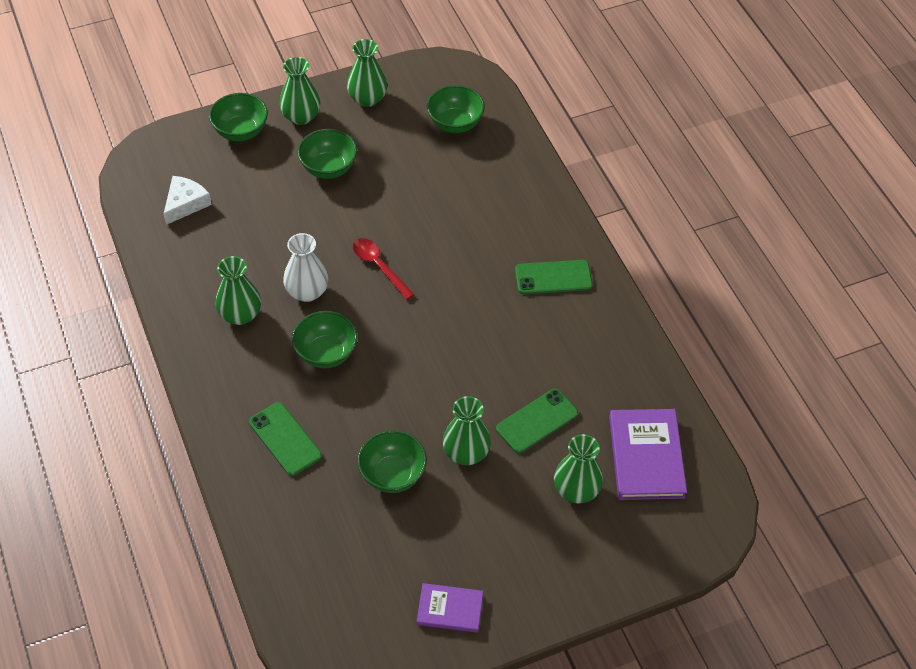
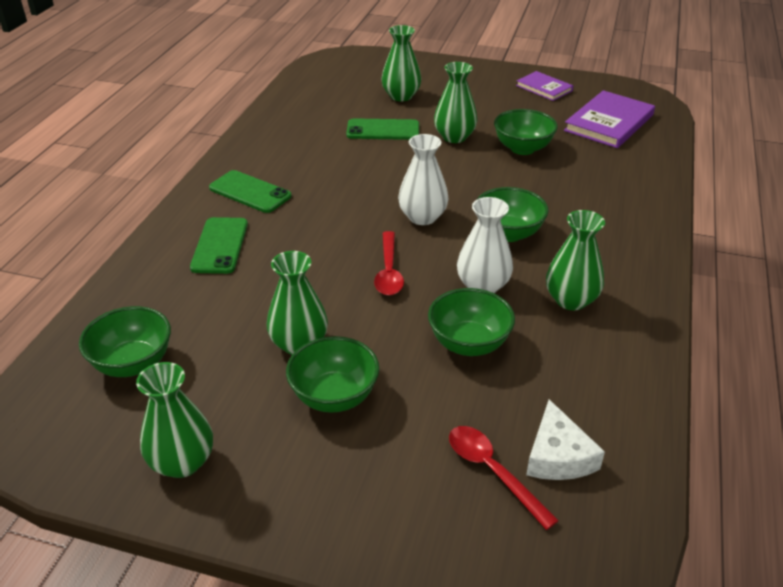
camera: 140 degrees left, 15 degrees down
(185, 203) = (558, 455): white cheese -> white cheese turned 75 degrees counterclockwise
(213, 177) = (493, 472): none -> red spoon
(241, 131) = (399, 522): green bowl -> green bowl (469, 343)
(285, 439) = (595, 198): green phone -> green phone (220, 246)
(301, 116) = (294, 492): green vase -> green vase (299, 344)
(402, 331) = (422, 217): none -> white vase
(646, 456) = (335, 91): purple book -> purple book (609, 123)

